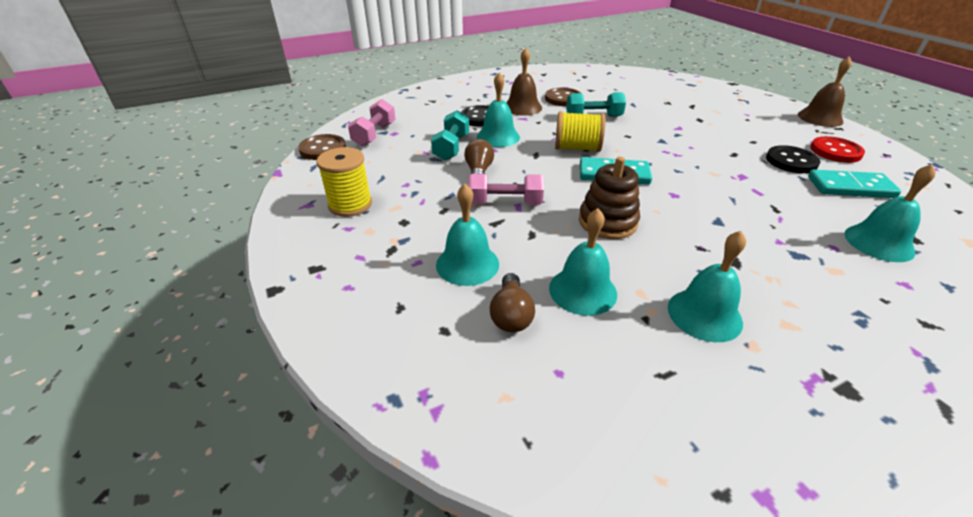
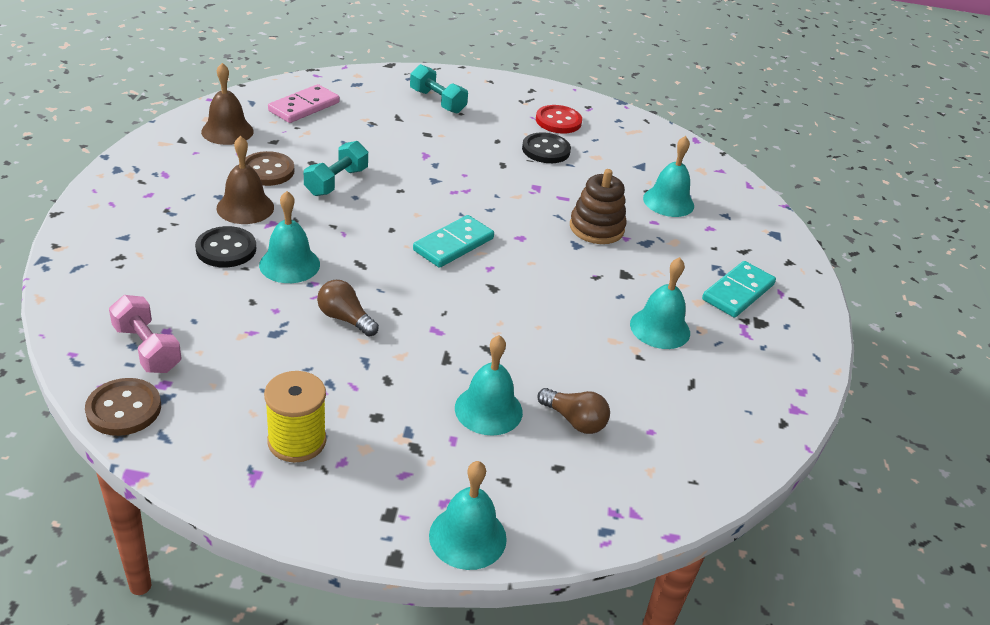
camera: 60 degrees left, 0 degrees up
(451, 147) = (267, 308): turquoise dumbbell -> turquoise dumbbell (437, 101)
(505, 203) = (422, 334): pink dumbbell -> none
(577, 148) = (383, 233): yellow spool -> none
(582, 290) = (584, 367): turquoise bell -> turquoise bell (467, 537)
(607, 222) = (517, 297): brown stacking toy -> brown stacking toy (596, 228)
(636, 83) = (304, 107): none -> pink domino
(820, 118) = (506, 83): brown bell -> brown bell (227, 131)
(850, 187) = (605, 157): turquoise domino -> turquoise domino (738, 292)

